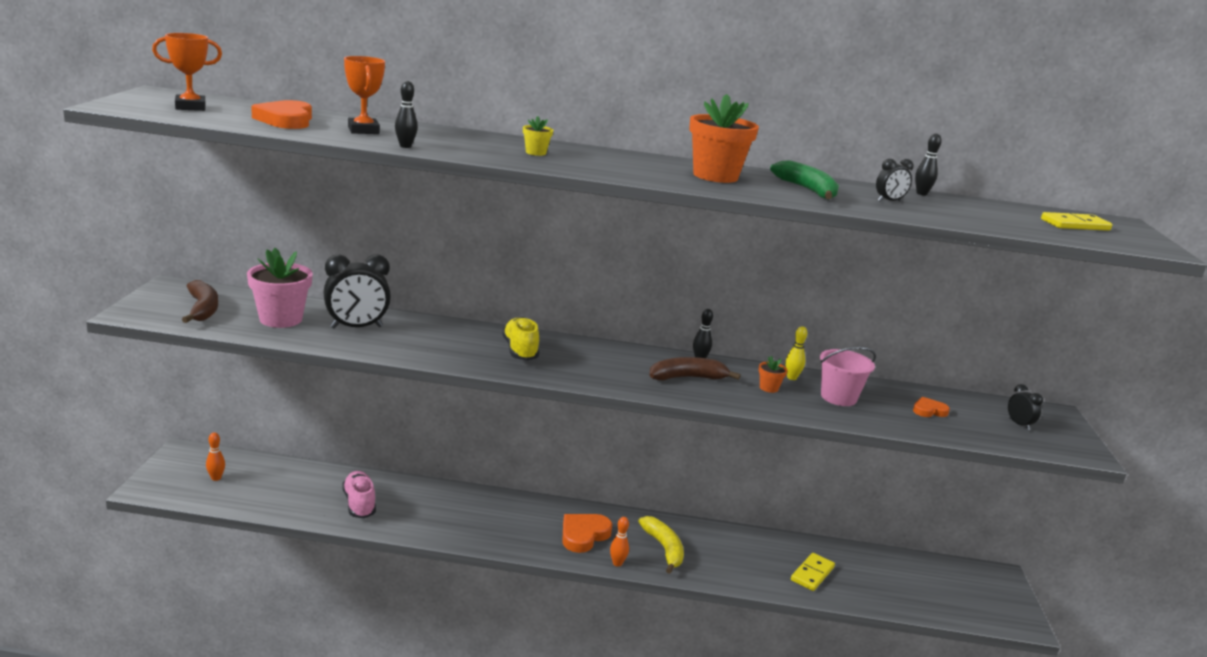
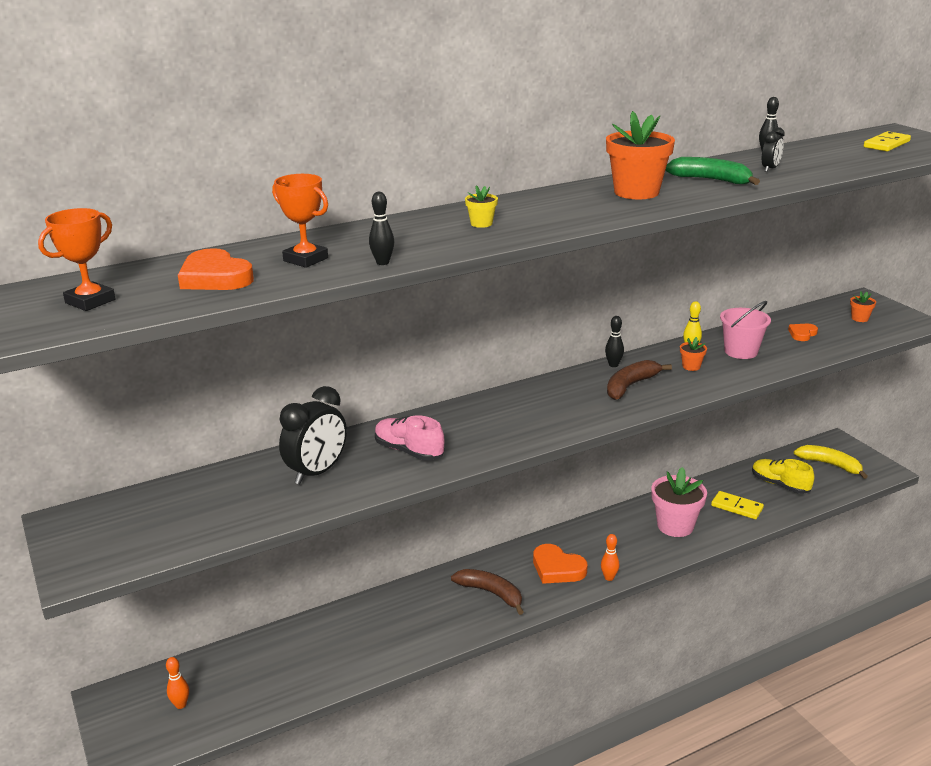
camera: 30 degrees left, 5 degrees up
(202, 309) = (141, 529): brown banana -> brown banana (491, 593)
(281, 319) = (235, 500): pink flower pot -> pink flower pot (675, 526)
(359, 504) = (348, 649): pink shoe -> pink shoe (409, 451)
(520, 351) = (482, 425): yellow shoe -> yellow shoe (780, 485)
(583, 535) = (557, 568): orange heart -> orange heart turned 60 degrees counterclockwise
(664, 549) = (624, 545): yellow banana -> yellow banana (830, 465)
(812, 574) = (737, 507): yellow domino -> yellow domino turned 60 degrees counterclockwise
(1019, 424) = (859, 318): black clock -> orange flower pot

